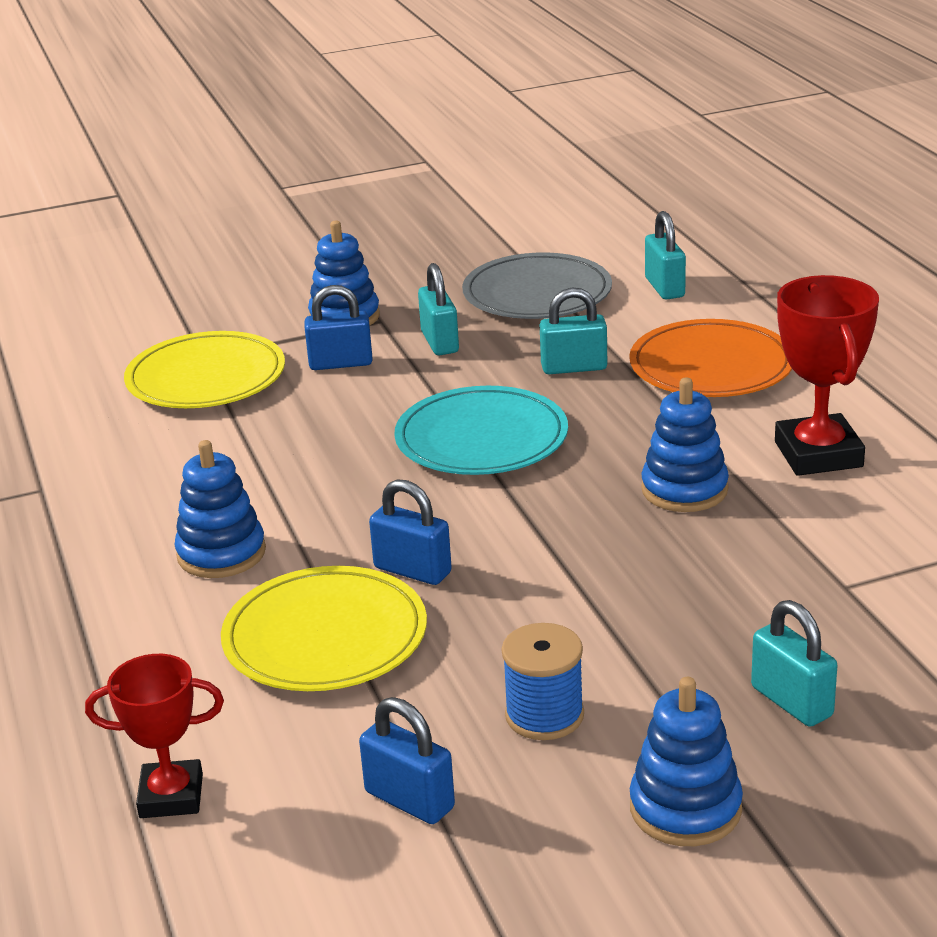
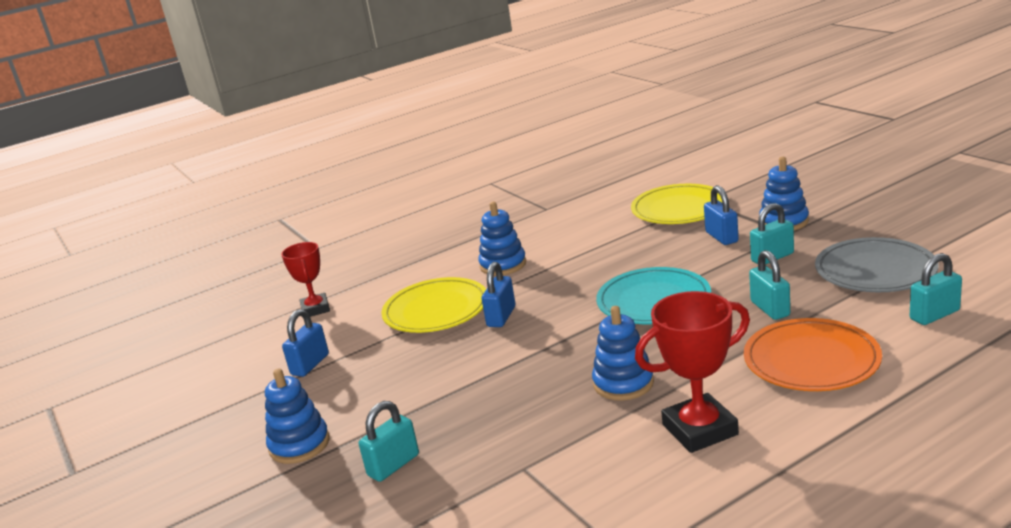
camera: 80 degrees right, 5 degrees down
(544, 715) = (376, 385): blue spool -> none

